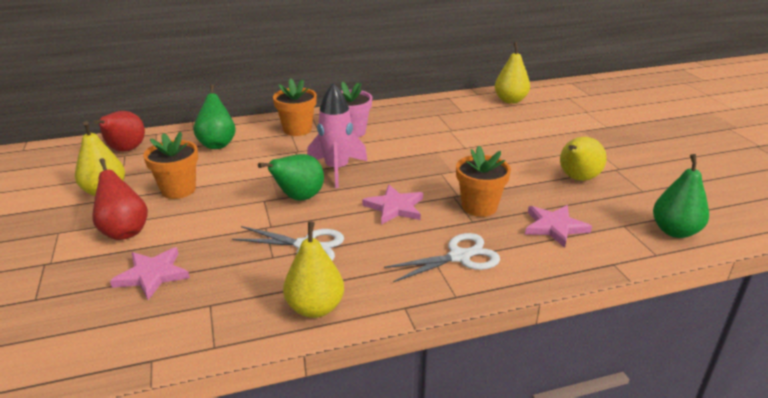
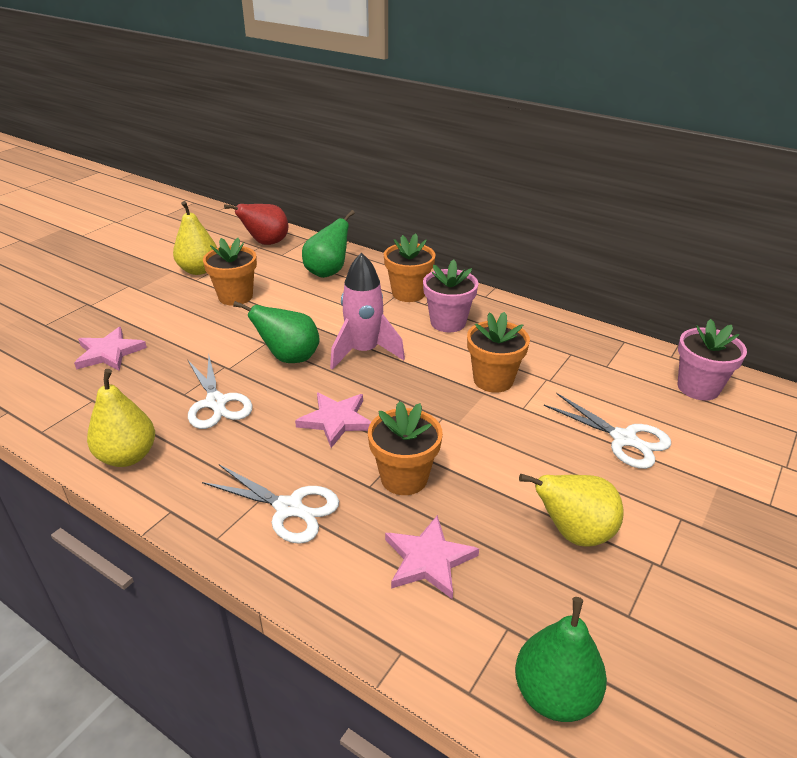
camera: 50 degrees right, 5 degrees up
(124, 231) = (154, 309): red pear -> none
(429, 144) = (493, 380): none -> orange flower pot
(510, 100) = (698, 387): yellow pear -> pink flower pot
(525, 135) = (623, 439): none -> white scissors

